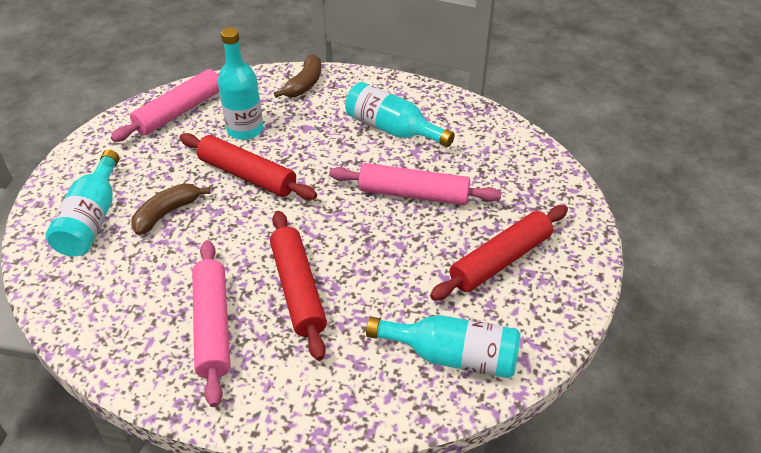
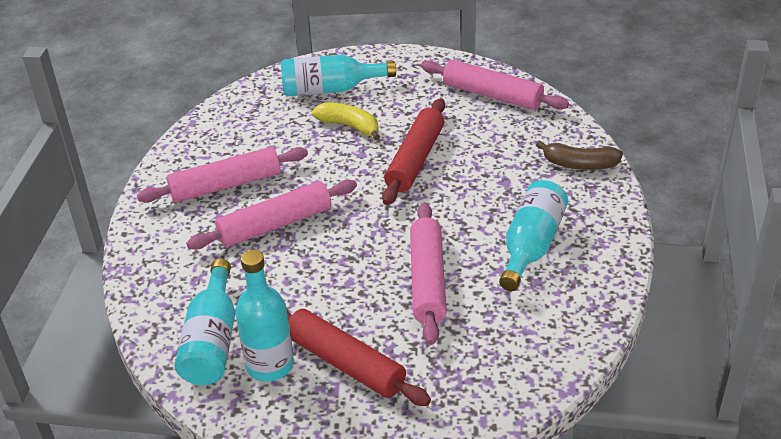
camera: 80 degrees right, 5 degrees down
(167, 213) = (349, 126): brown banana -> yellow banana
(245, 130) = (483, 142): turquoise bottle -> turquoise bottle (270, 365)
(298, 289) = (275, 225): red rolling pin -> pink rolling pin

